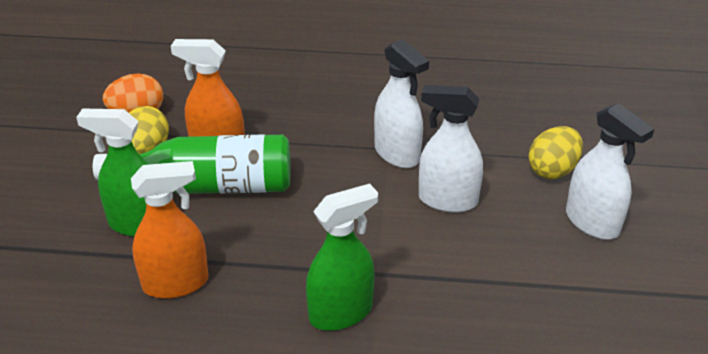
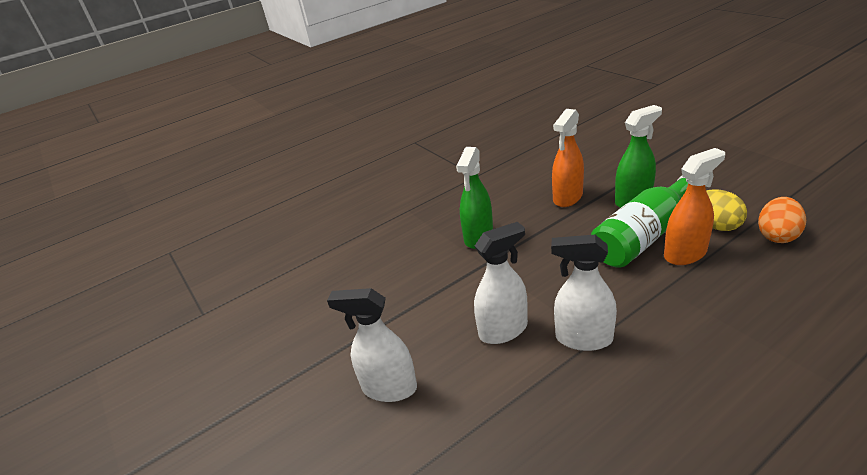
camera: 145 degrees right, 5 degrees down
(552, 170) = (458, 417): yellow egg -> none

